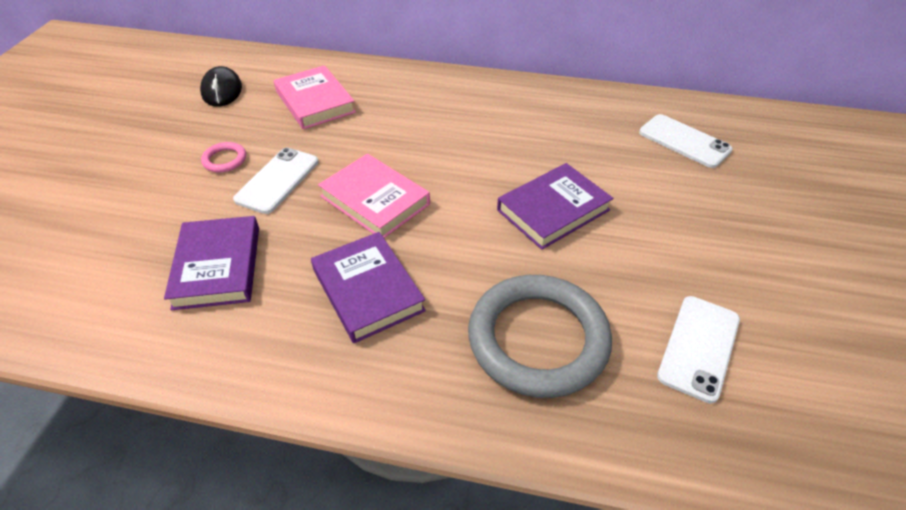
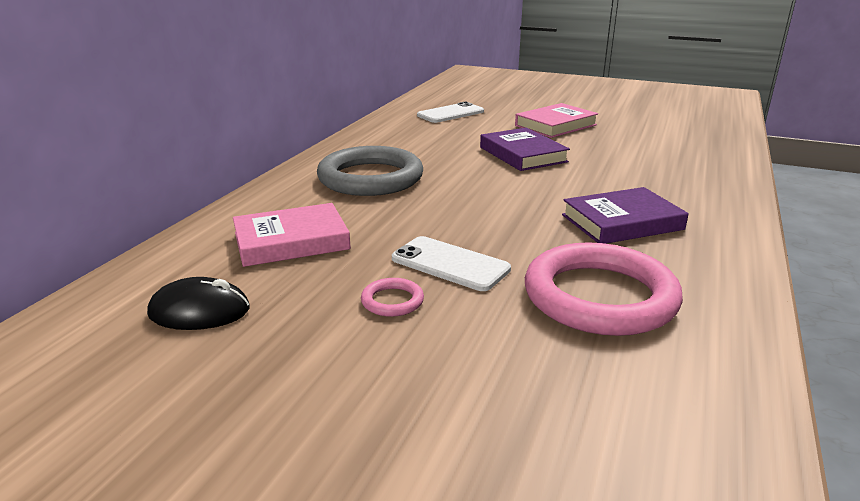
camera: 80 degrees left, 20 degrees down
(218, 266) = (600, 297): purple book -> pink ring
(375, 200) = (498, 215): pink book -> pink book (555, 125)
(538, 339) = (658, 171): grey ring -> grey ring (370, 178)
(699, 347) = (651, 136): white phone -> none

